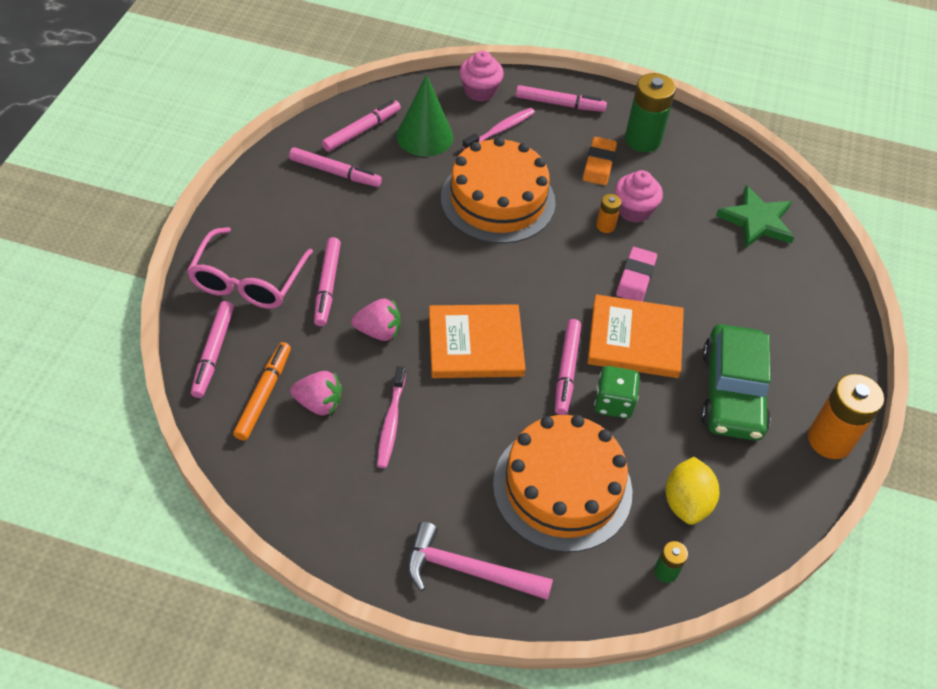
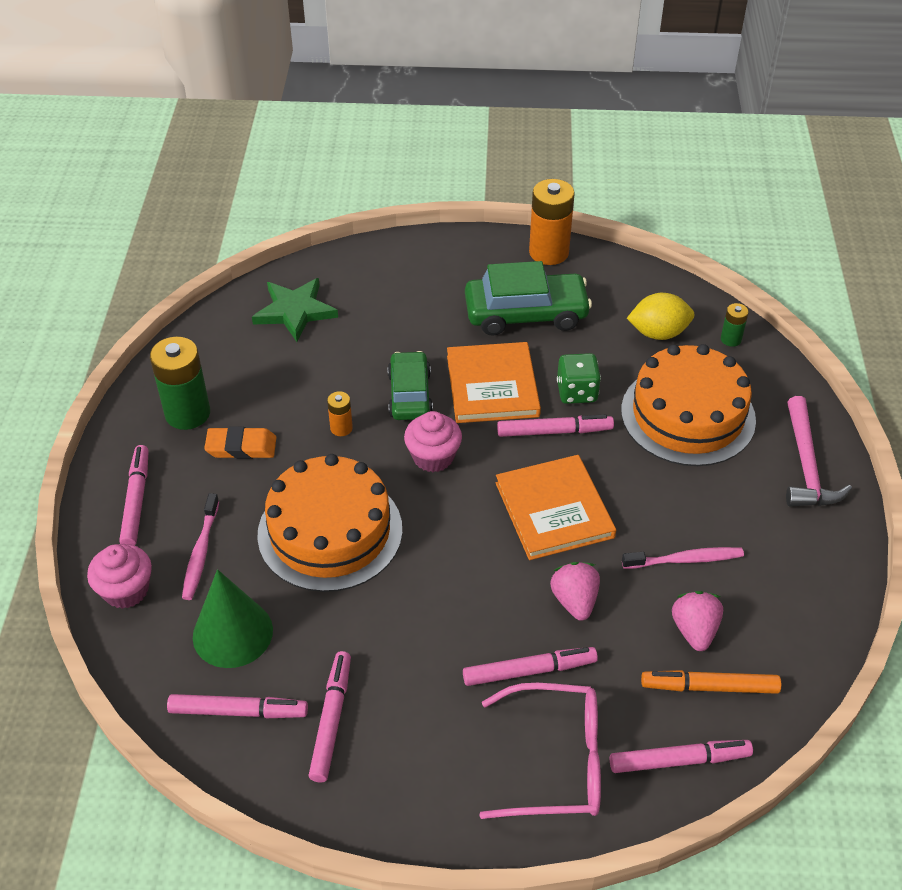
camera: 100 degrees left, 5 degrees down
(362, 130) = (238, 711): pink marker -> pink marker turned 150 degrees clockwise
(500, 130) = (201, 553): pink toothbrush -> pink toothbrush turned 120 degrees counterclockwise
(634, 210) = (309, 407): pink cupcake -> pink cupcake (433, 457)
(636, 278) = (410, 394): pink eraser -> green car

